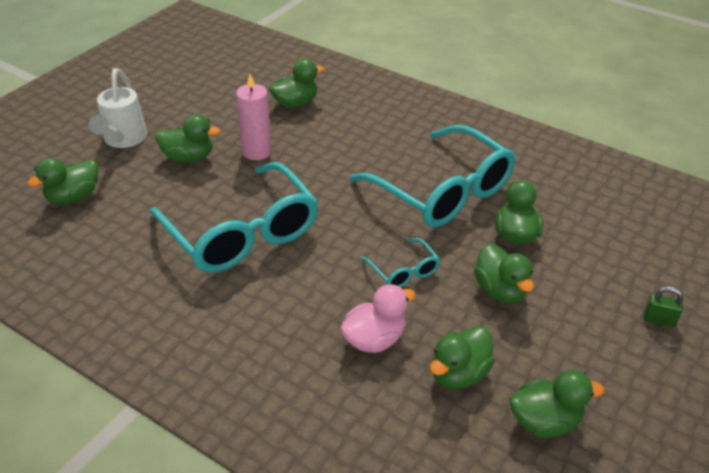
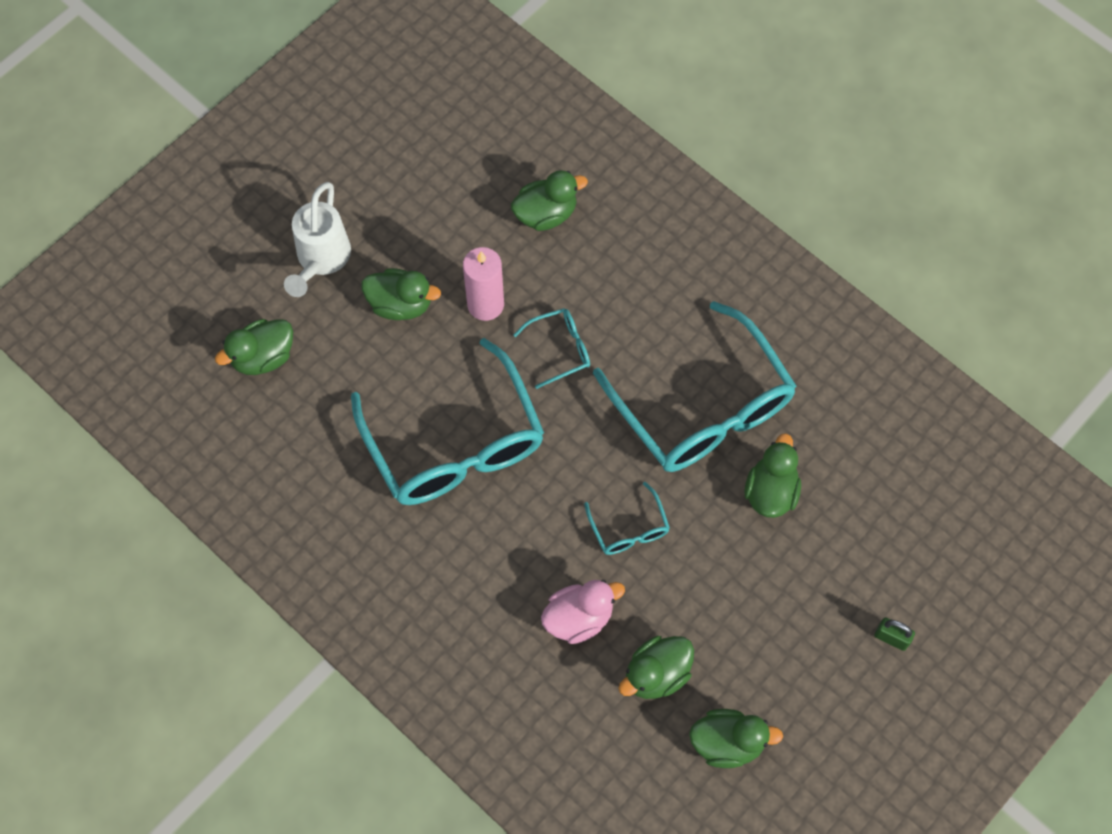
camera: 10 degrees right, 25 degrees up
(320, 170) = (560, 349): none -> turquoise glasses
(500, 290) = (730, 572): green duck -> none

